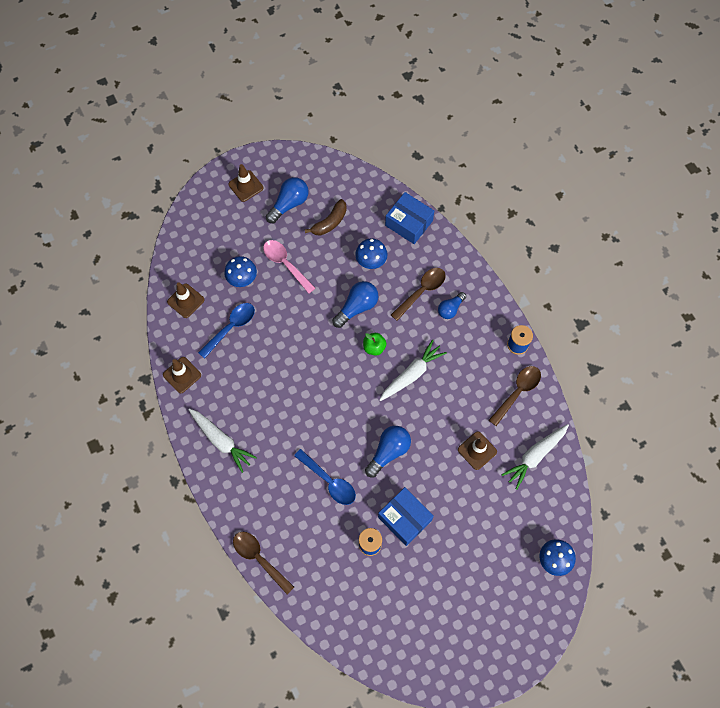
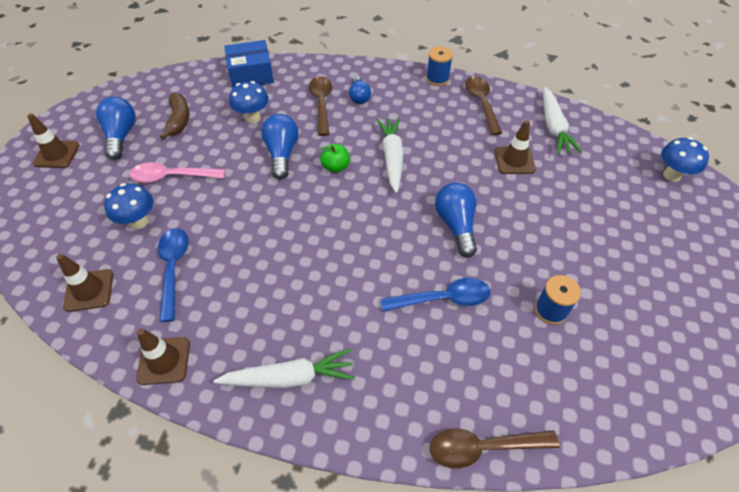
camera: 50 degrees left, 15 degrees down
(405, 518) = (543, 259): blue box -> none

